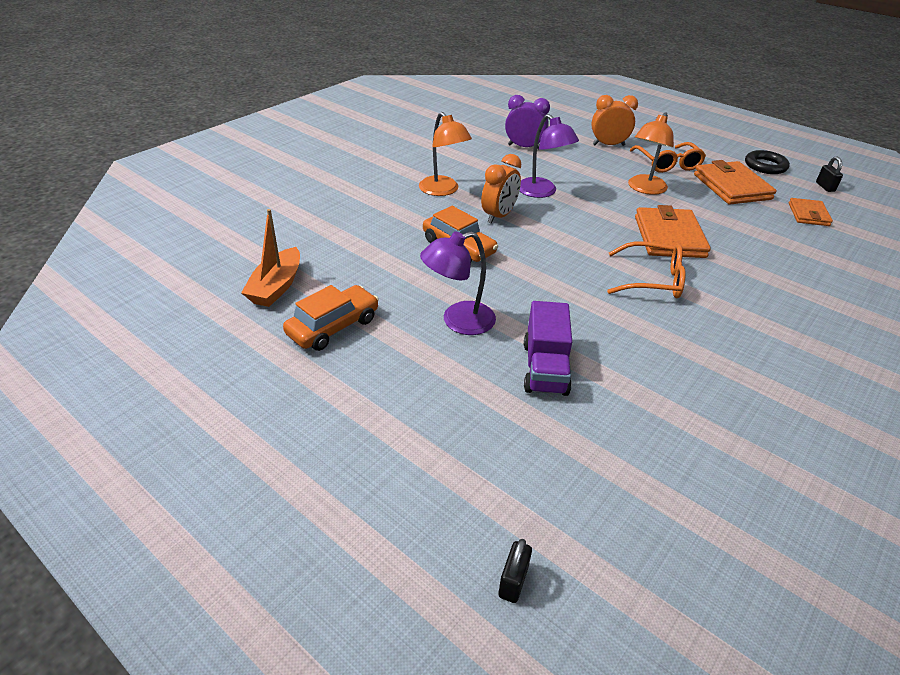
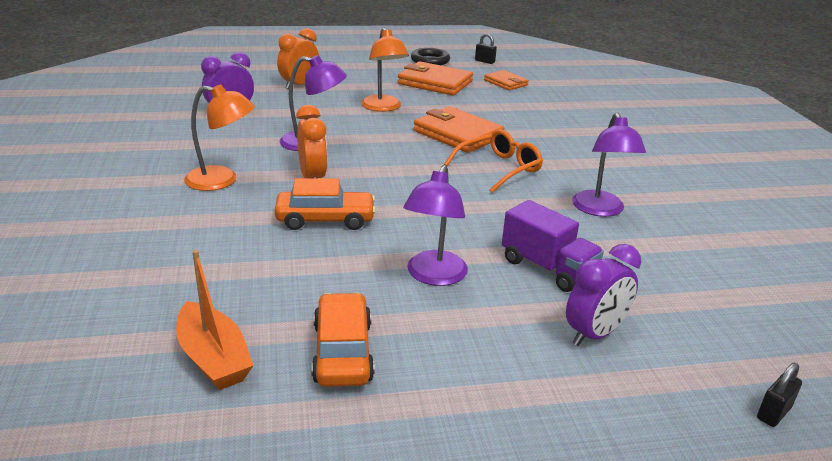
camera: 50 degrees left, 10 degrees down
(490, 430) = (594, 334): none -> purple clock
(513, 581) = (773, 413): black padlock -> black padlock turned 75 degrees clockwise
(667, 164) = (367, 83): orange glasses -> none
(679, 359) = (600, 210): none -> purple lamp

